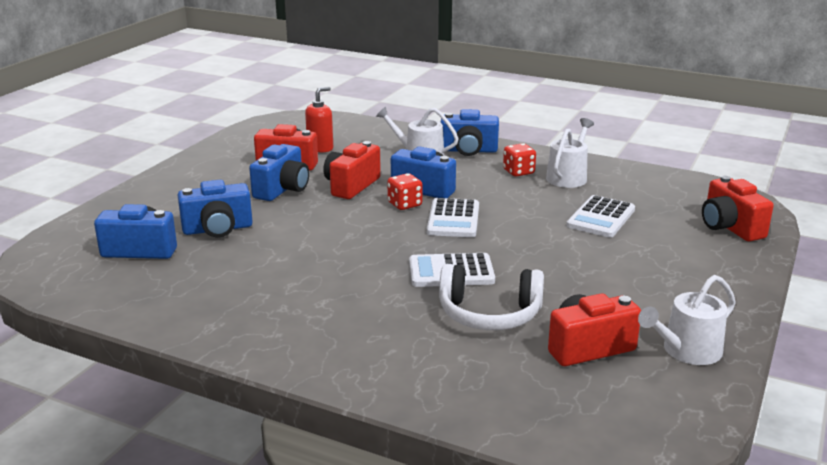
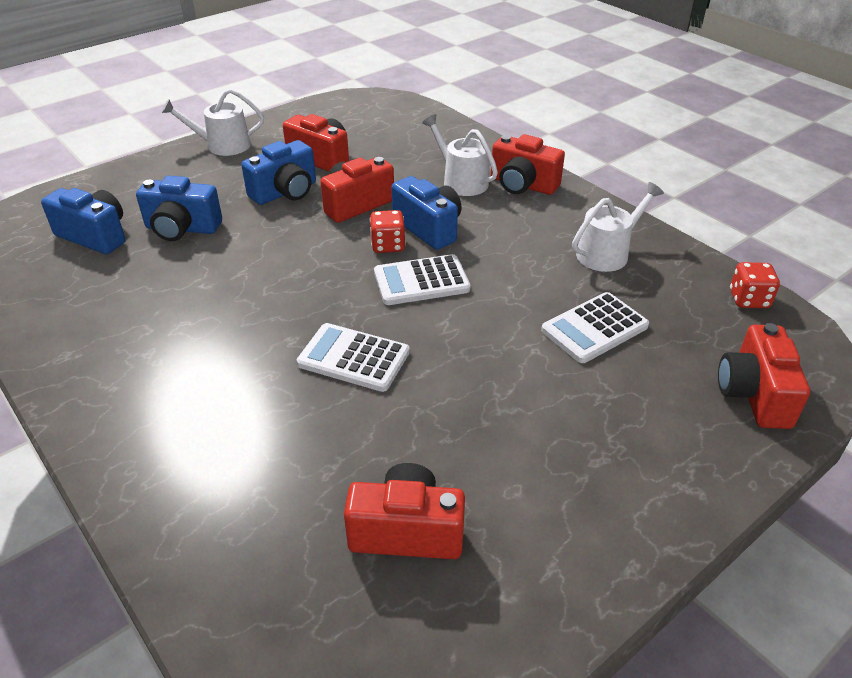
camera: 25 degrees right, 15 degrees up
(320, 148) = (370, 145): red soap dispenser -> none
(453, 219) = (421, 281): white calculator -> white calculator turned 45 degrees clockwise
(468, 150) = (522, 185): blue camera -> red camera
(489, 314) = (341, 435): white headphones -> none
(518, 172) = (553, 231): red dice -> red dice (748, 299)
(687, 351) = (523, 586): white watering can -> white watering can (223, 145)

